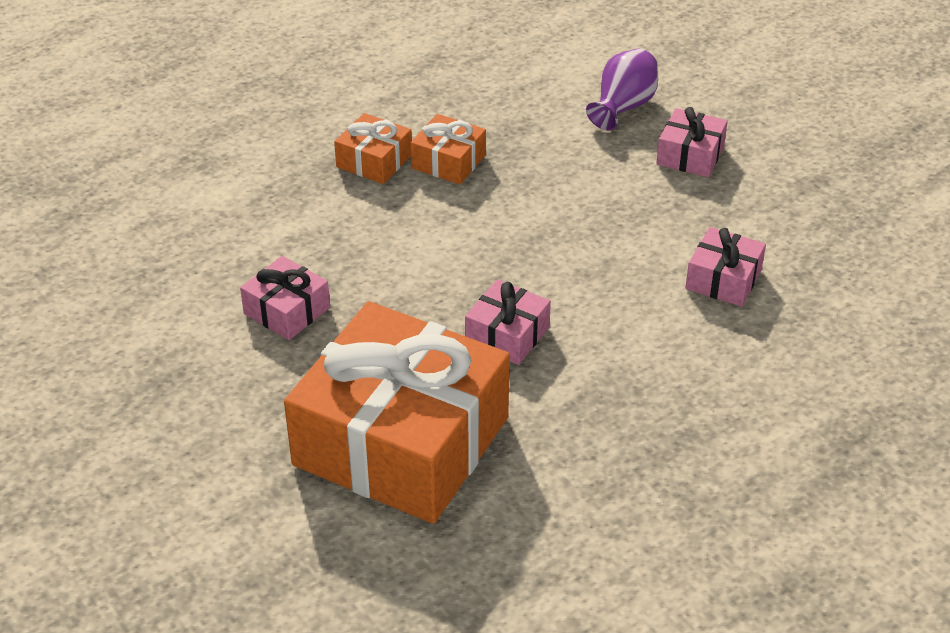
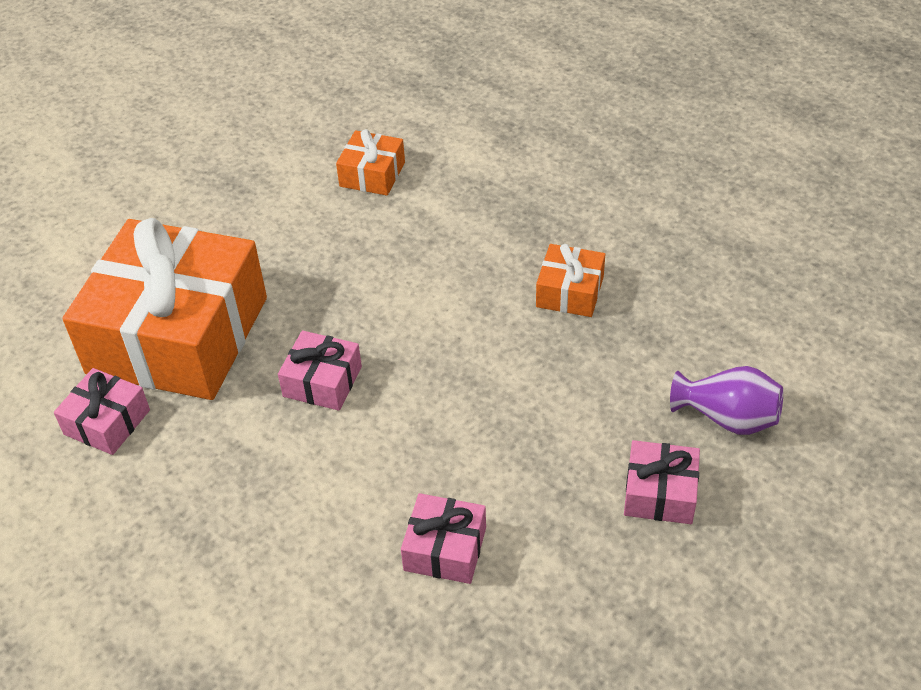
camera: 80 degrees right, 5 degrees up
(287, 310) = (326, 231): pink gift -> pink gift (107, 422)
(374, 161) = (550, 239): orange gift -> orange gift (372, 174)

